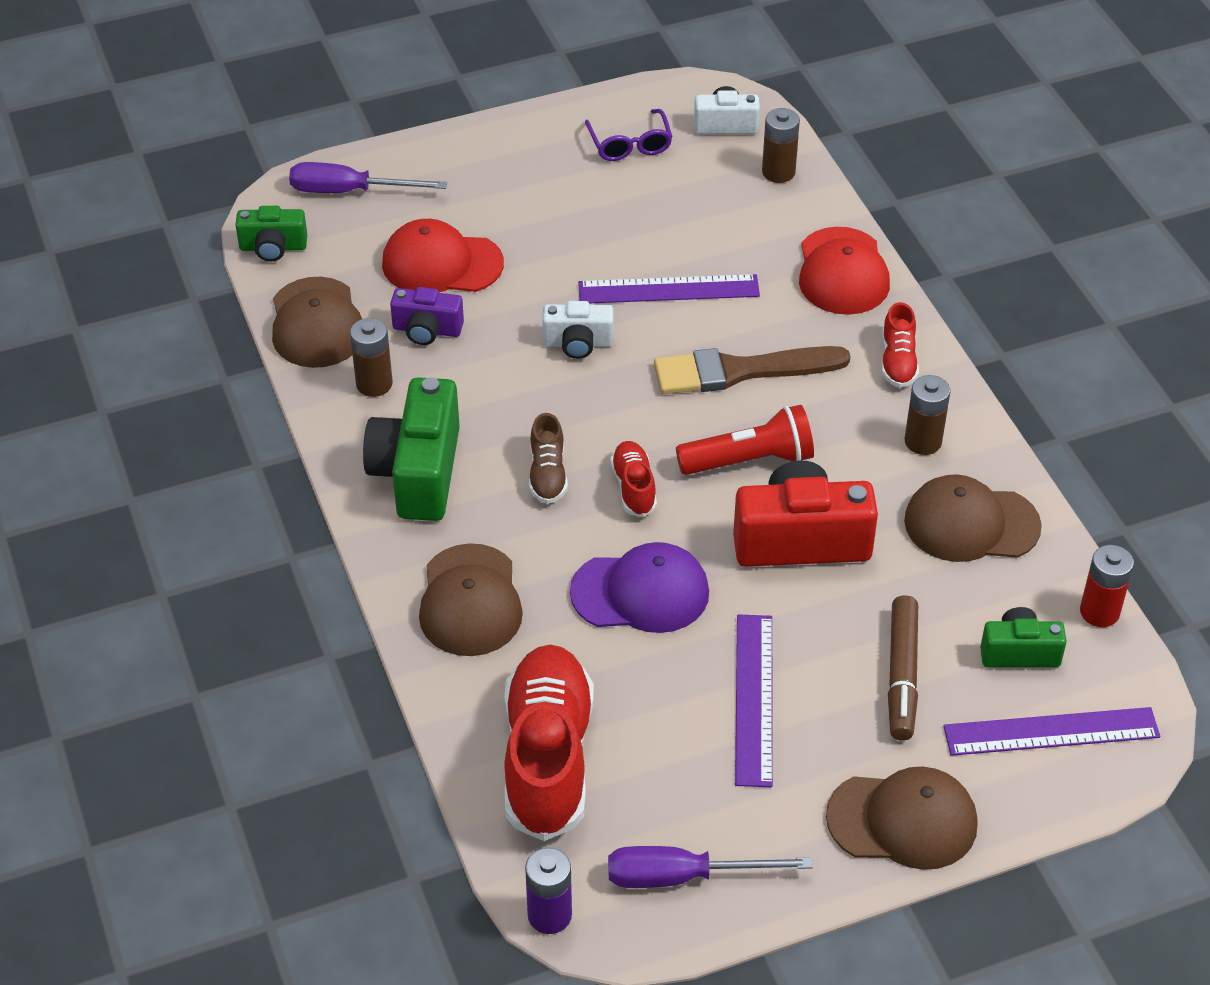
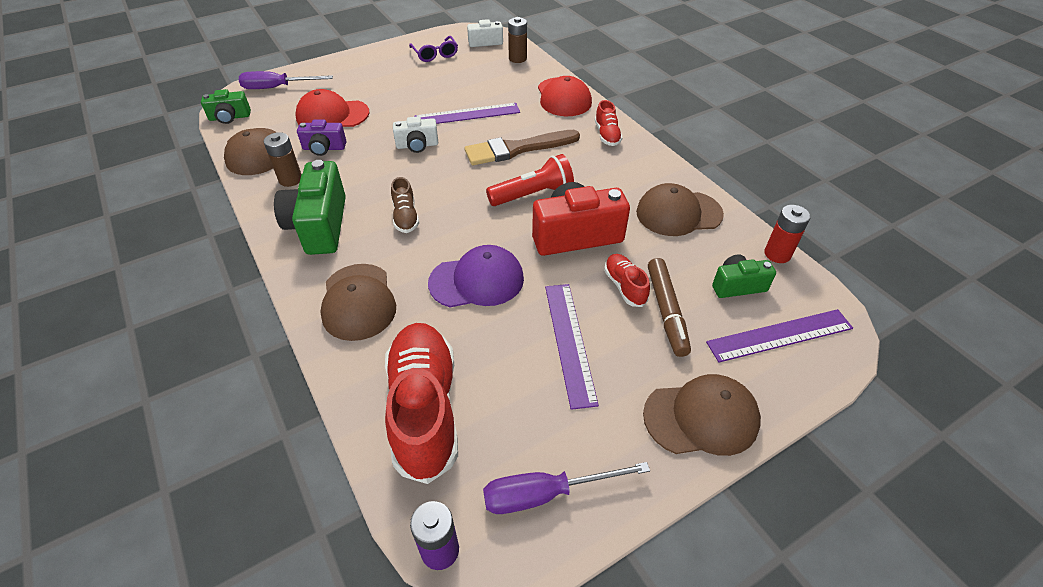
camera: 10 degrees left, 0 degrees up
(634, 487) = (462, 218): red shoe -> red shoe (624, 286)
(923, 441) = (634, 173): brown battery -> none

